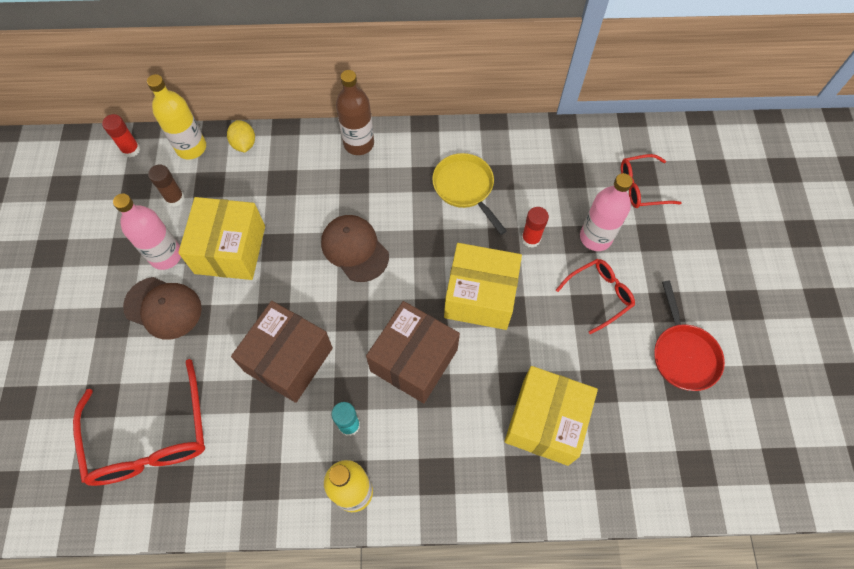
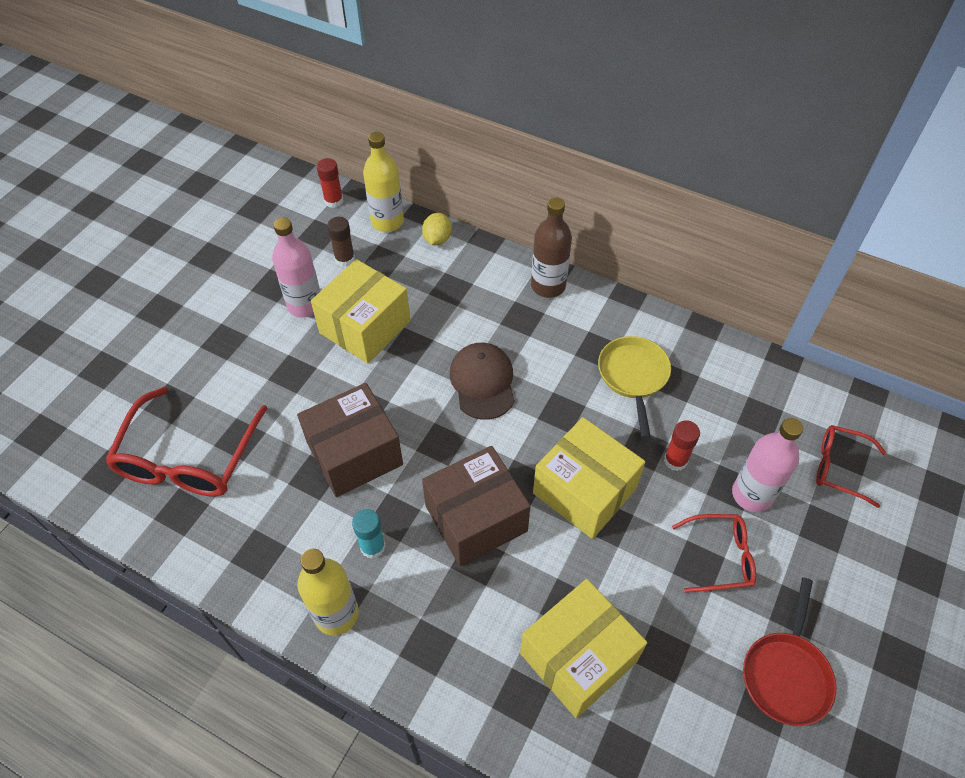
camera: 30 degrees right, 10 degrees down
(163, 308) = (273, 350): brown cap -> none

